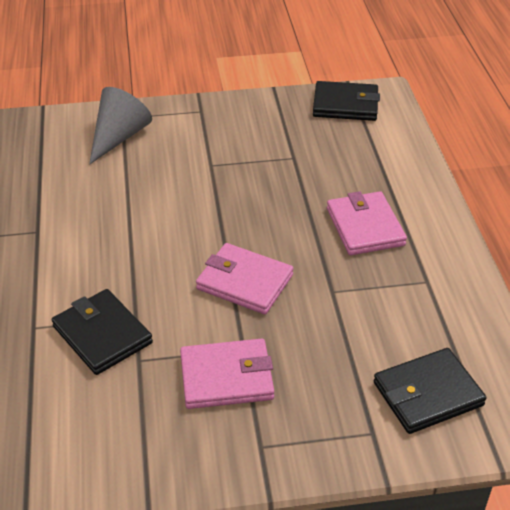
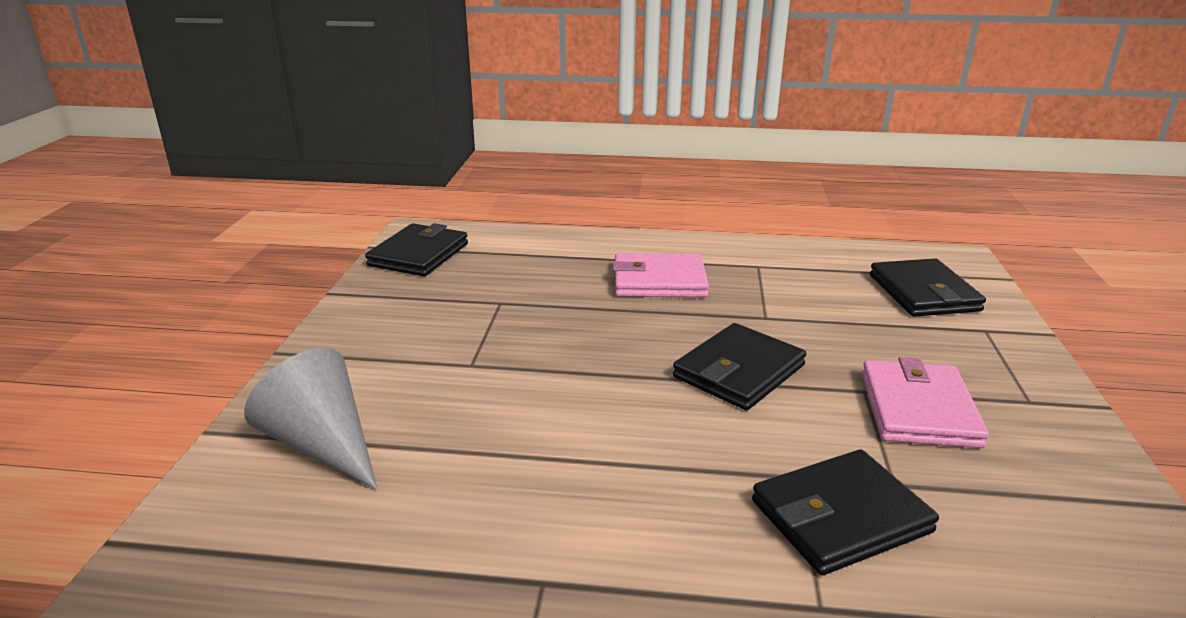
camera: 75 degrees left, 15 degrees down
(244, 282) = (739, 371): pink wallet -> black wallet

